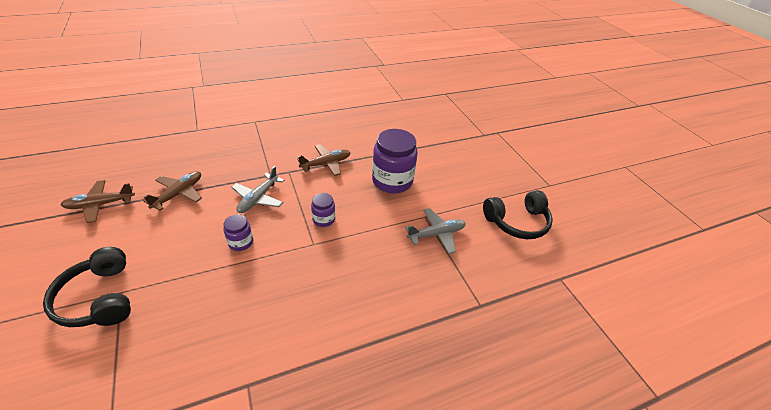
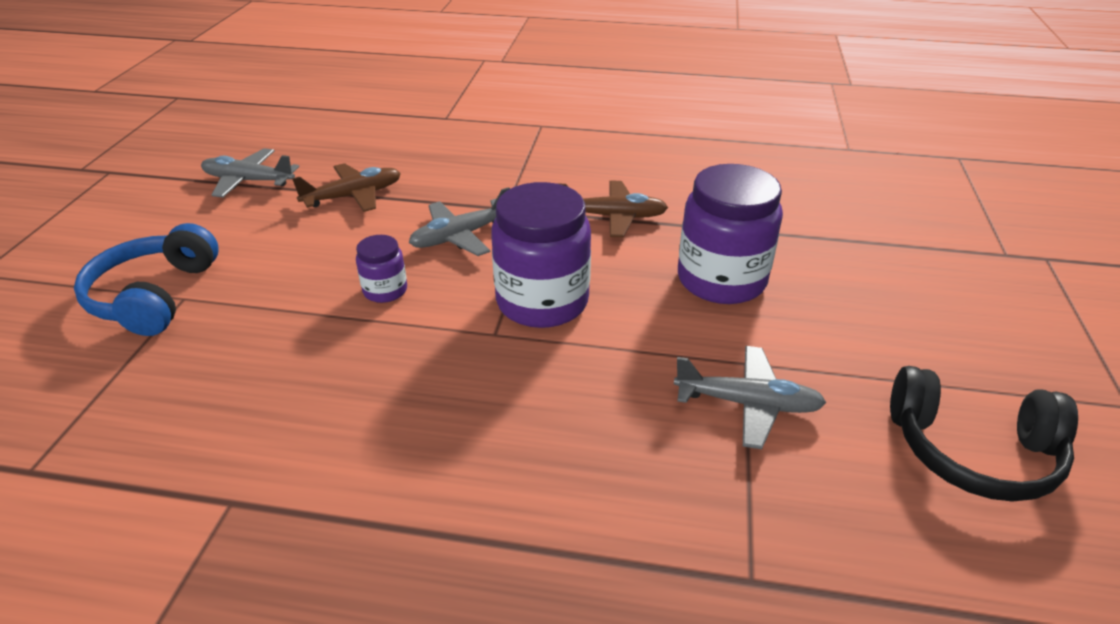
camera: 35 degrees right, 5 degrees down
(99, 298) = (154, 296): black headphones -> blue headphones
(100, 204) = (248, 181): brown plane -> grey plane
(323, 219) = (542, 301): purple jar -> purple jar, size x2.04

